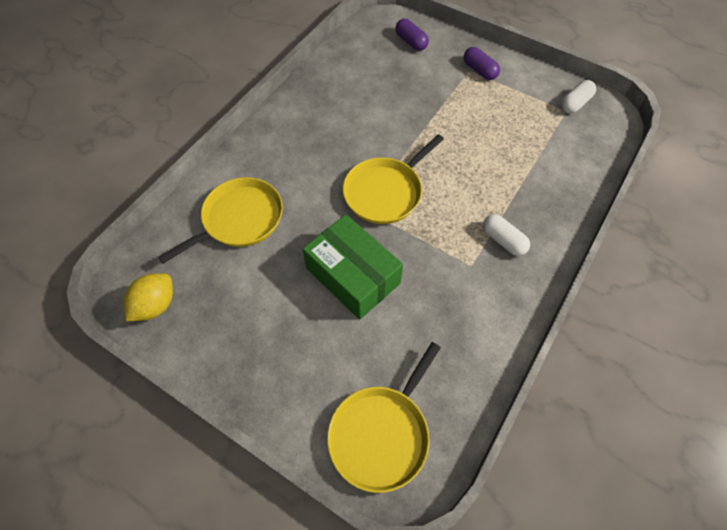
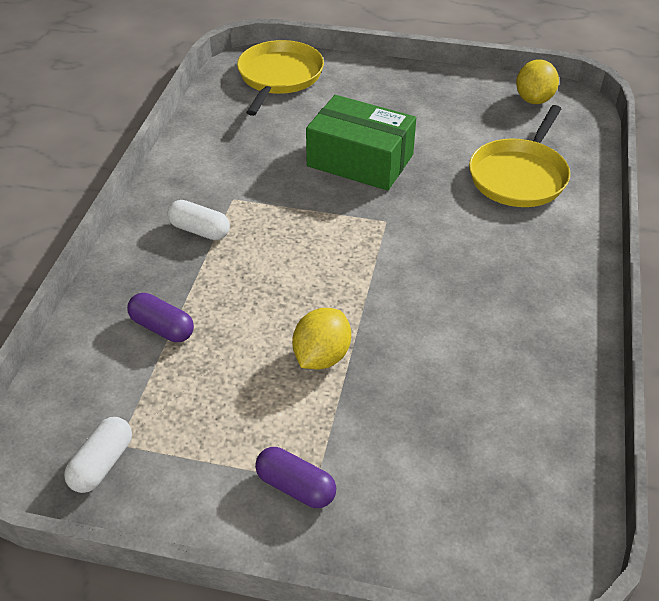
camera: 160 degrees right, 15 degrees down
(385, 192) = (367, 245): yellow pan -> none
(411, 42) = (458, 519): purple capsule -> purple capsule (162, 328)
(445, 126) = (321, 356): none -> yellow lemon

